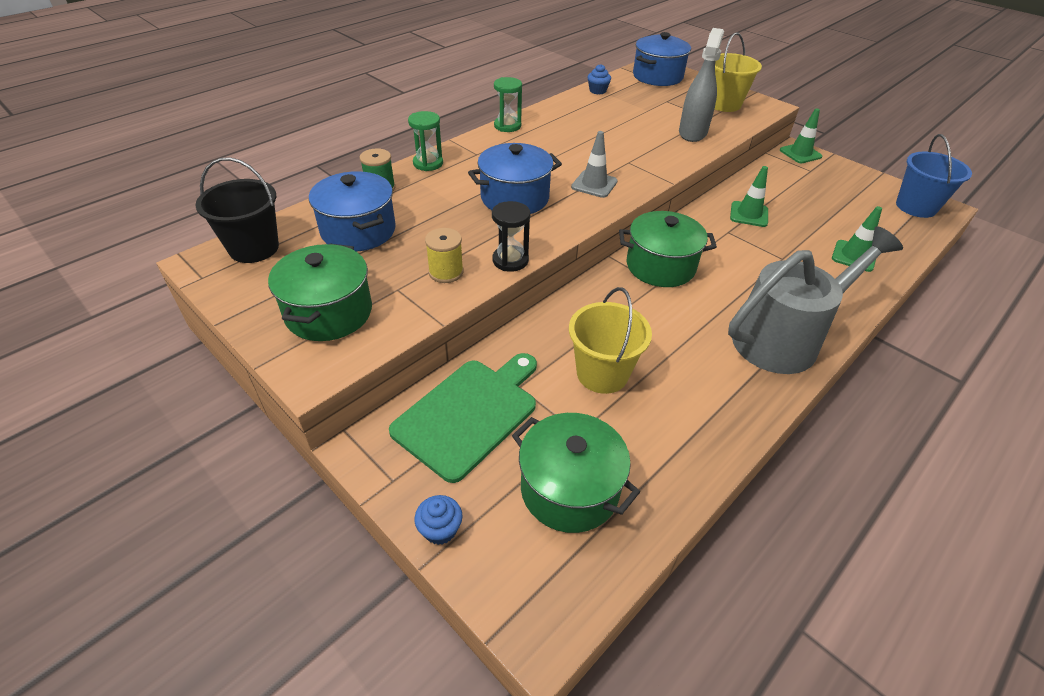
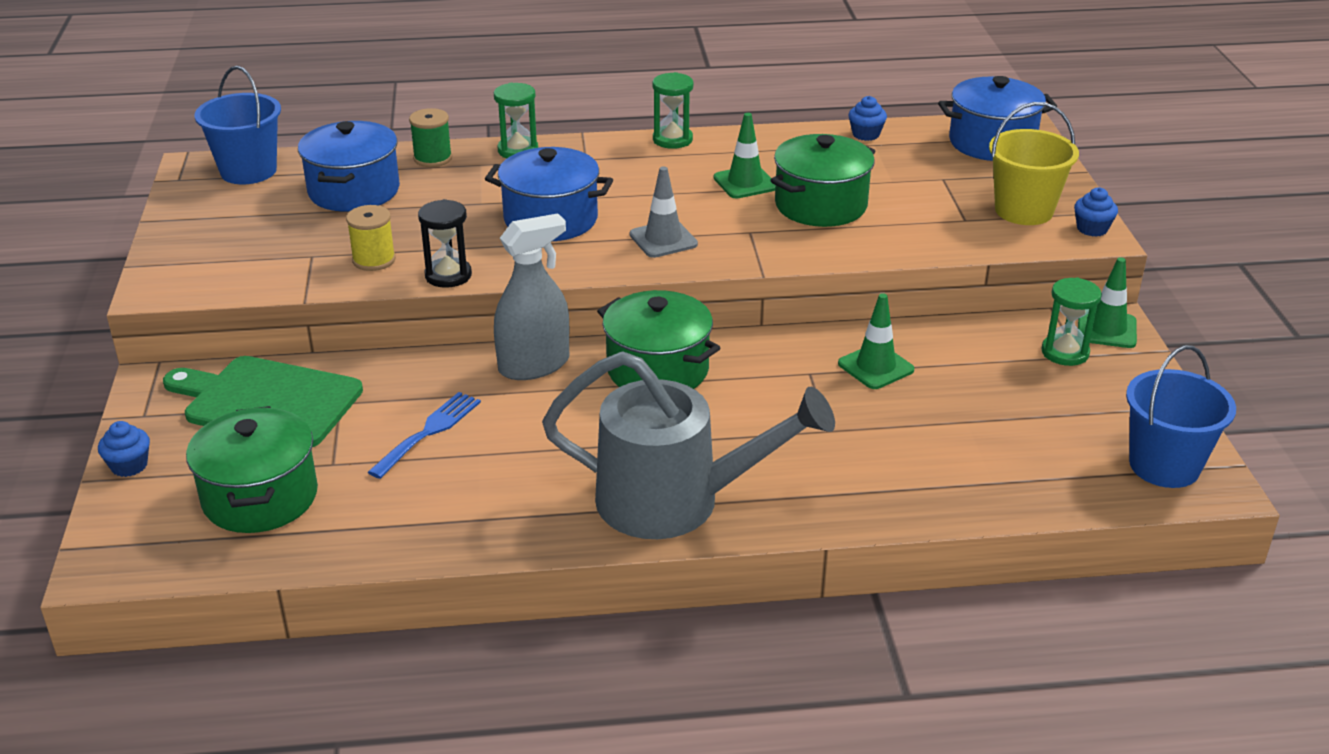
camera: 40 degrees right, 10 degrees down
(254, 248) = (248, 171): black bucket -> blue bucket
(329, 312) = (231, 250): green pot -> green pot (821, 205)
(469, 414) = (267, 401): green cutting board -> green cutting board turned 150 degrees counterclockwise
(602, 373) = (429, 431): yellow bucket -> blue fork
(692, 133) = (902, 229): grey spray bottle -> grey spray bottle (534, 365)
(762, 103) = (1092, 229): none -> blue cupcake
(804, 171) = (1065, 352): none -> green hourglass
(854, 256) = (936, 472): green traffic cone -> green traffic cone (745, 183)

